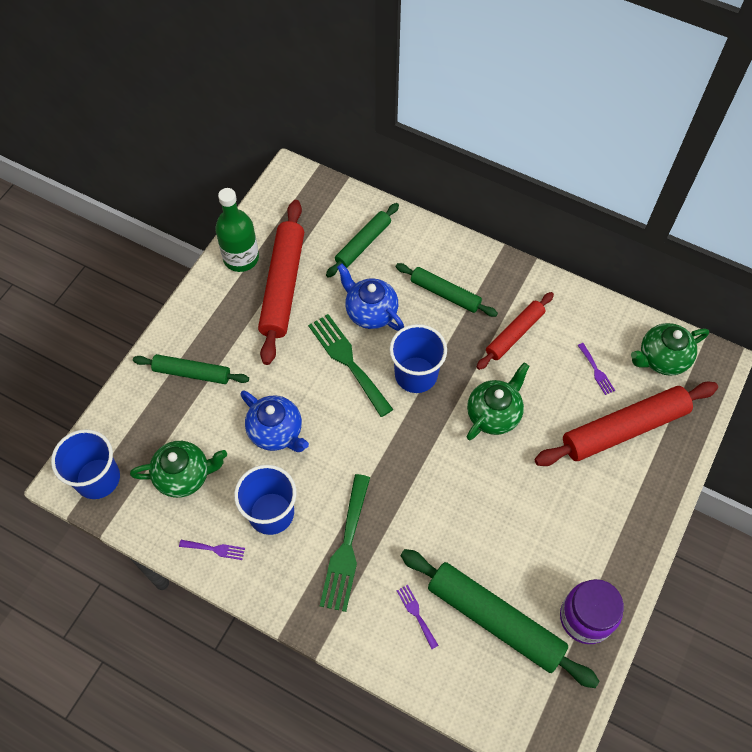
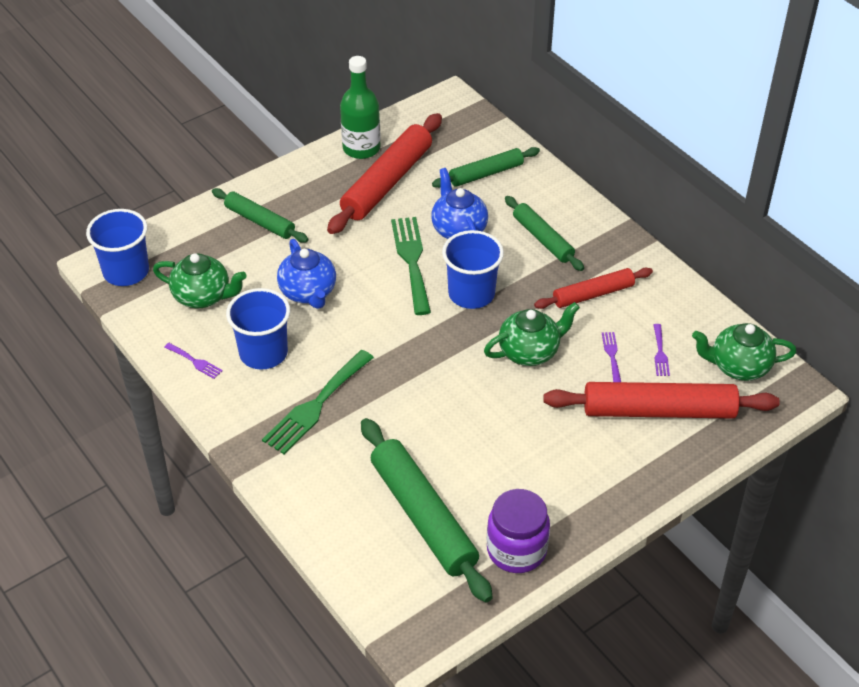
camera: 25 degrees right, 15 degrees down
(416, 614) = (349, 482): purple fork -> purple fork (612, 355)

